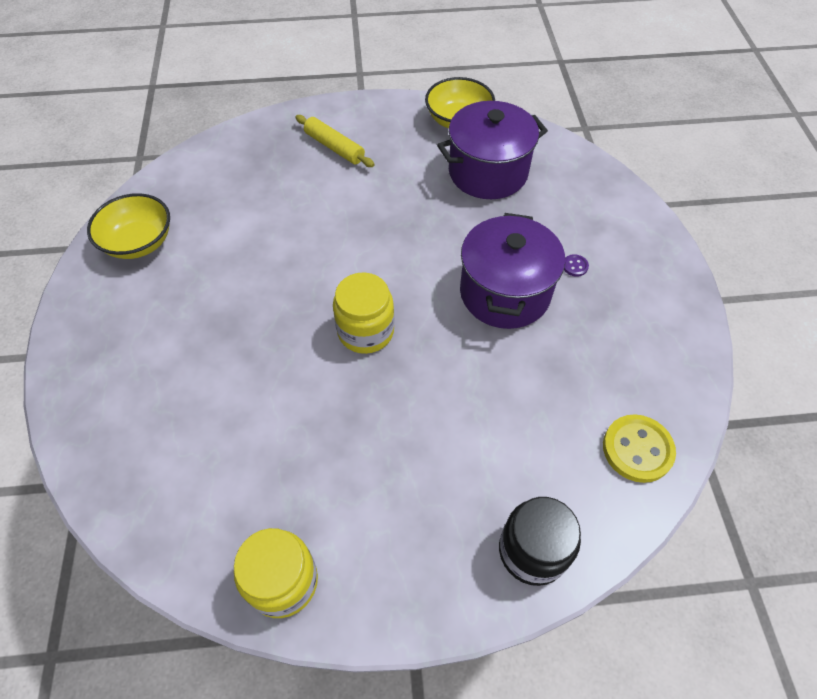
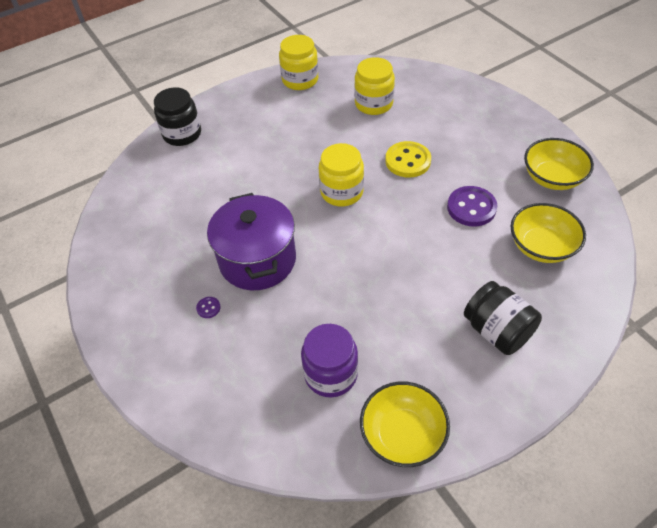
camera: 155 degrees right, 5 degrees down
(218, 456) = (373, 104): none -> yellow jar
(229, 188) = (541, 246): none -> yellow bowl
(249, 249) = (471, 208): none -> purple button
(334, 147) = (497, 331): yellow rolling pin -> black jar
(488, 172) = (331, 374): purple pot -> purple jar
(637, 449) = (132, 200): yellow button -> yellow button (408, 161)

